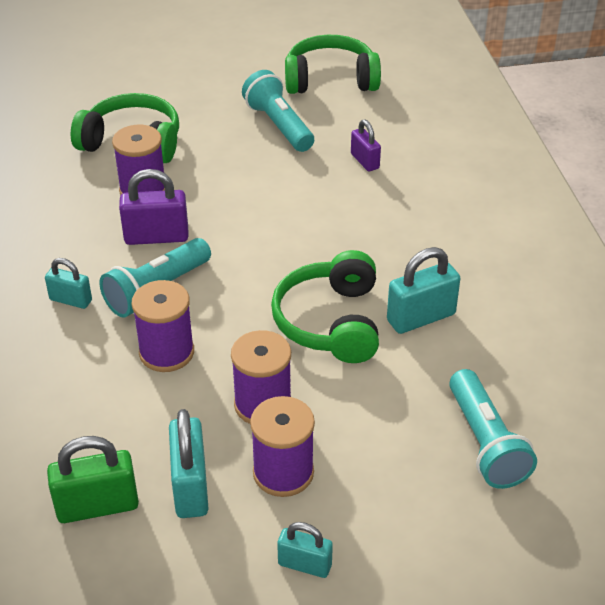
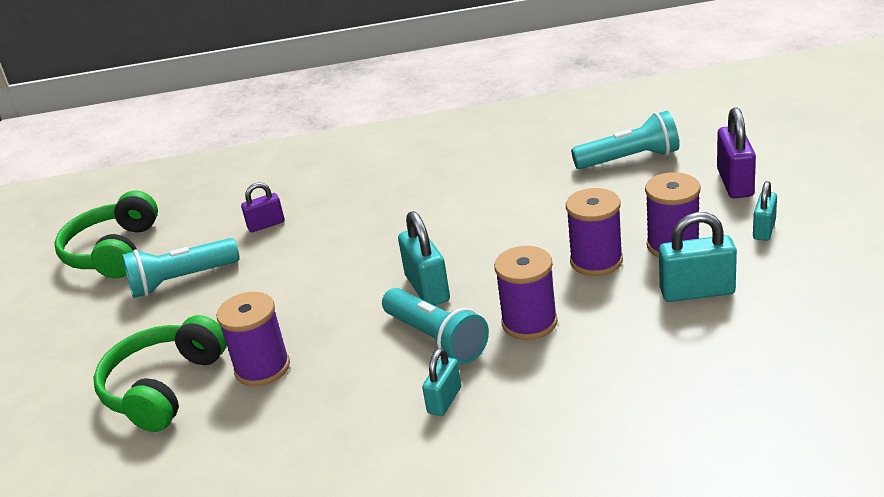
camera: 80 degrees left, 10 degrees down
(97, 506) = (730, 343): green padlock -> none
(156, 237) = (349, 348): purple padlock -> purple padlock (735, 183)
(331, 322) = (493, 232): green headphones -> none
(421, 317) = (491, 189): turquoise padlock -> turquoise padlock (427, 288)

